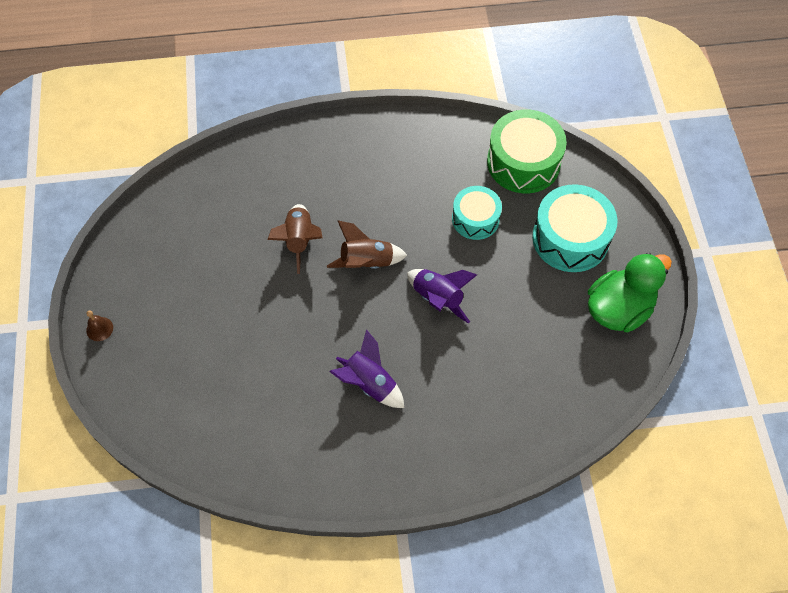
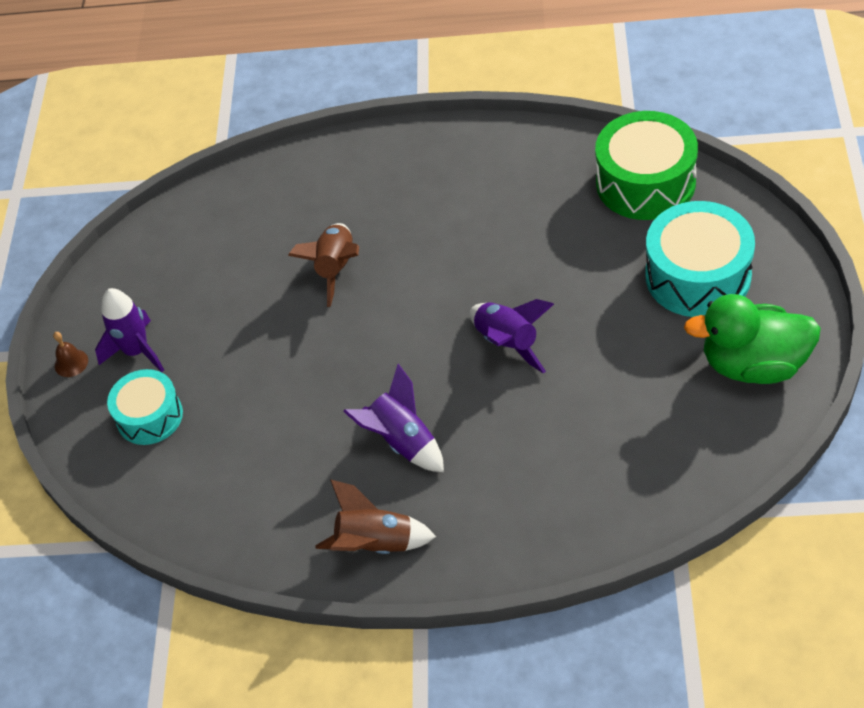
camera: 15 degrees right, 10 degrees down
(151, 317) = (136, 351): none -> purple rocket
(366, 262) = (419, 297): brown rocket -> brown rocket (375, 544)
(475, 219) = (571, 249): turquoise drum -> turquoise drum (149, 416)
(618, 309) = (754, 365): green duck -> green duck turned 150 degrees counterclockwise

